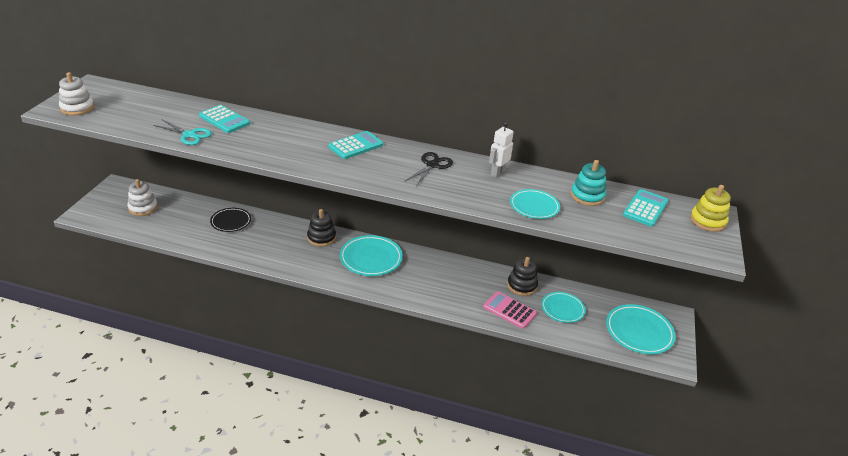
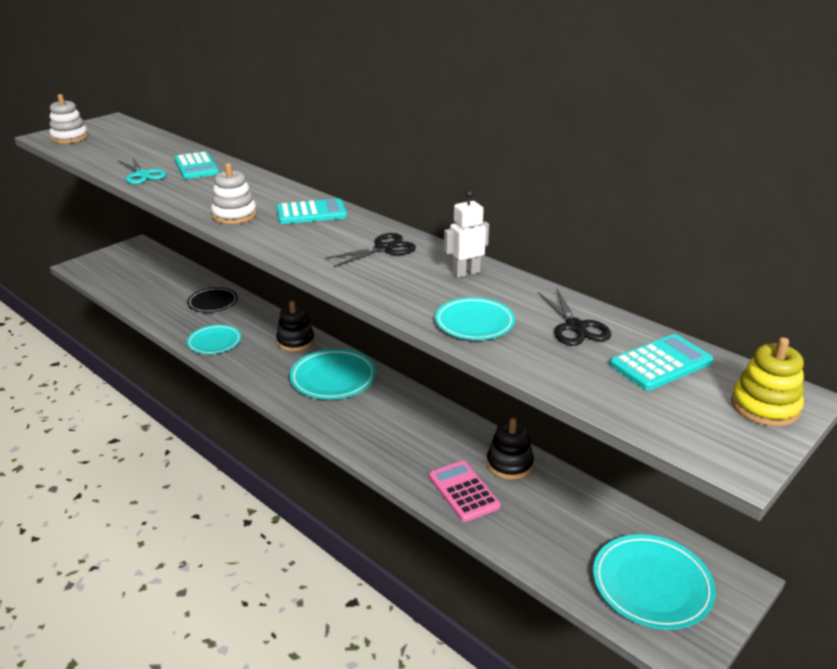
camera: 30 degrees right, 5 degrees down
(143, 208) = (140, 271): white stacking toy -> white stacking toy (234, 215)
(562, 309) = (547, 513): turquoise plate -> turquoise plate (214, 342)
(587, 196) = (575, 327): turquoise stacking toy -> black scissors

